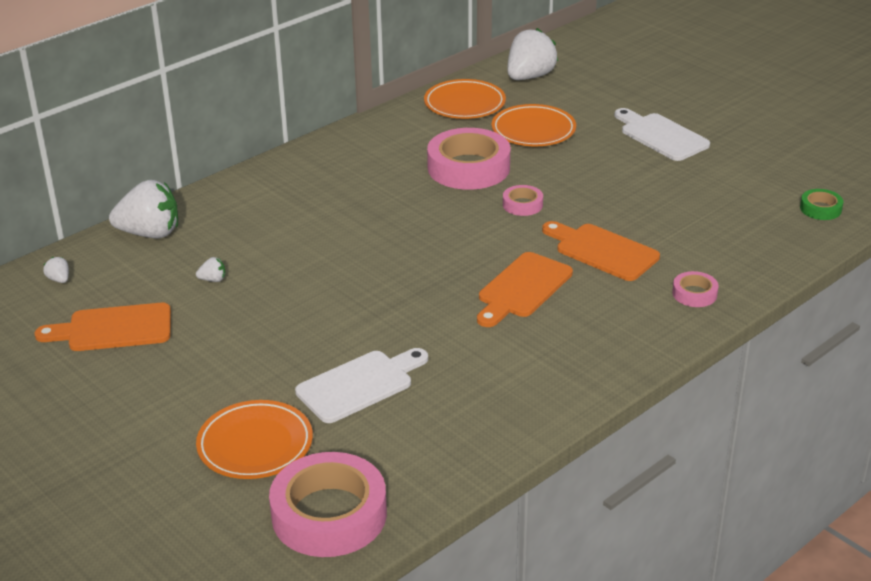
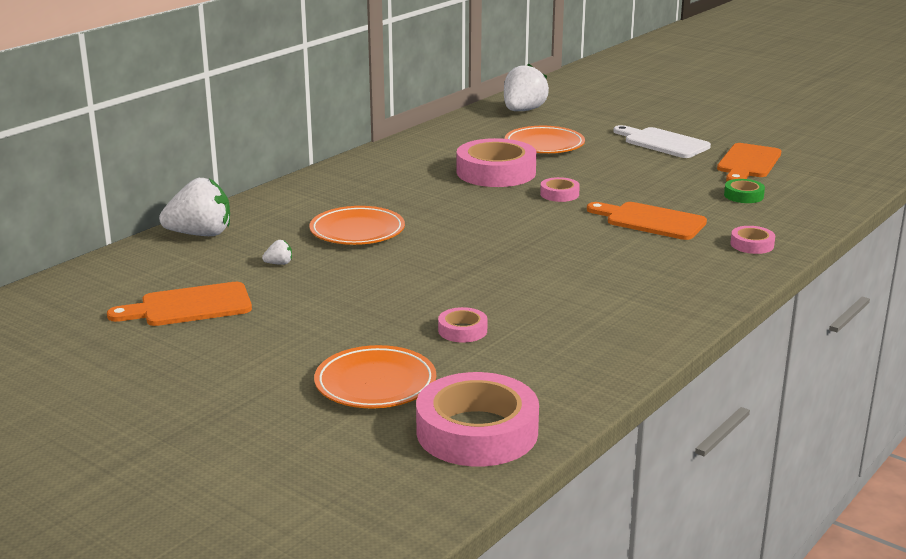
camera: 10 degrees left, 10 degrees down
(59, 279) = (117, 273): white strawberry -> none
(359, 385) = (462, 330): white cutting board -> pink tape
(464, 104) = (471, 131): orange plate -> orange plate (357, 231)
(522, 288) = (589, 251): orange cutting board -> orange cutting board (748, 163)
(820, 209) = (832, 182): green tape -> green tape (743, 195)

